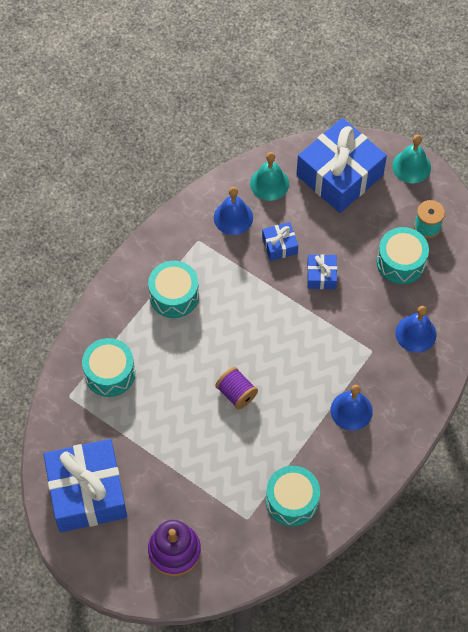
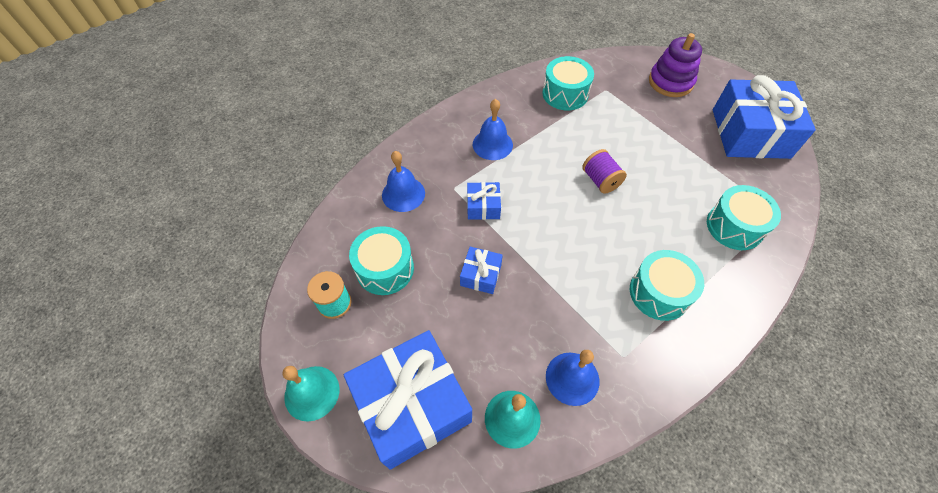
camera: 165 degrees left, 5 degrees down
(279, 245) = (520, 324): blue gift -> blue gift (483, 206)

